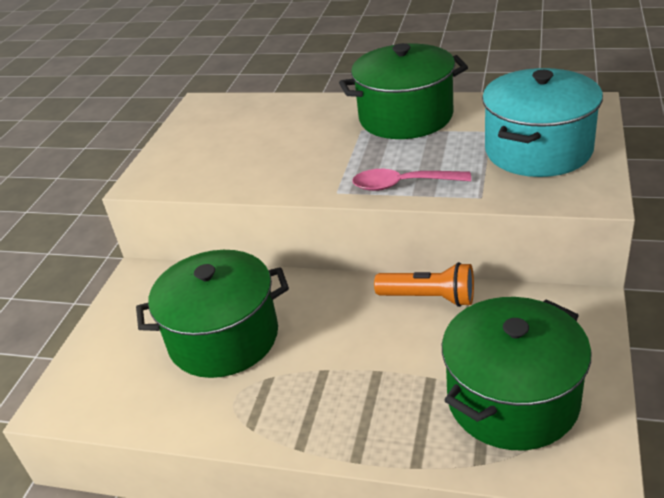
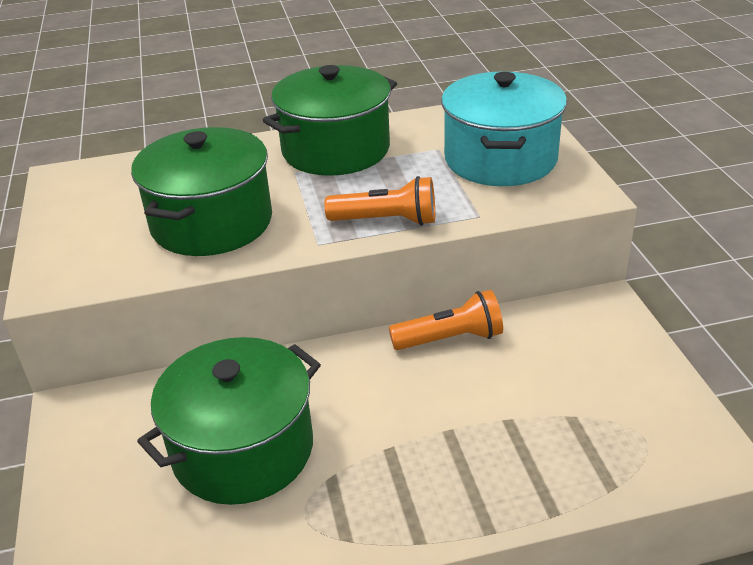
camera: 30 degrees left, 0 degrees up
(402, 185) = (387, 221): pink spoon -> orange flashlight
(512, 399) = (600, 415): green pot -> green pot (212, 223)

